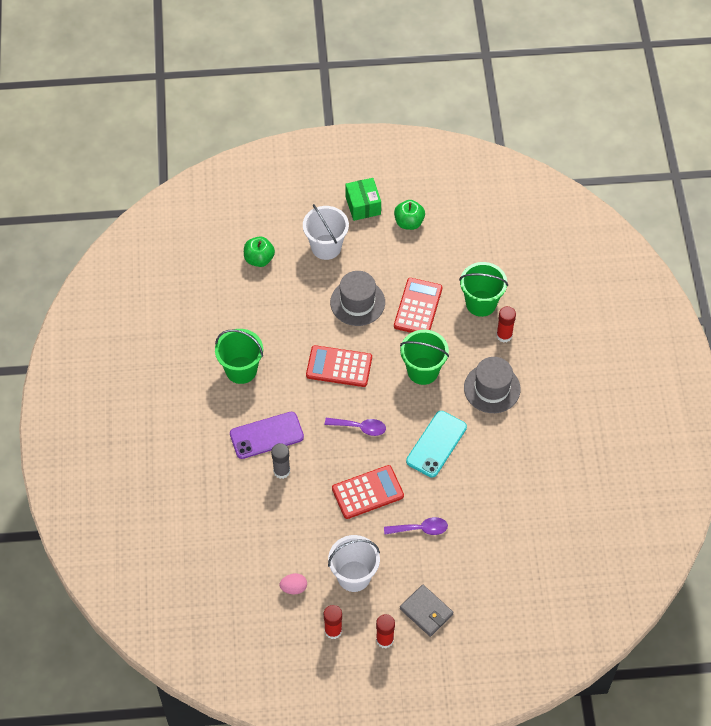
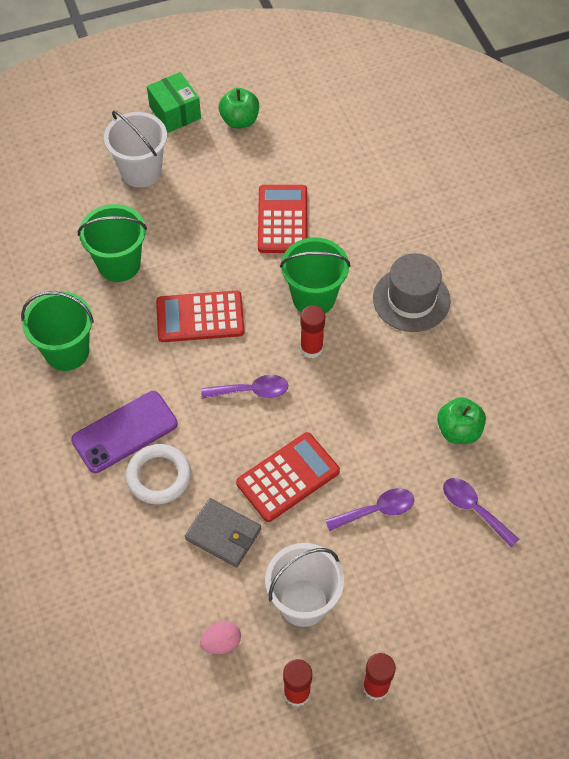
camera: 15 degrees left, 0 degrees up
(259, 259) = (56, 204): green apple -> green apple (458, 431)
(281, 471) = (159, 476): grey glue stick -> white ring
(357, 302) = (201, 230): grey hat -> none
(426, 611) = (422, 628): grey wallet -> grey wallet (223, 534)
(436, 444) = (361, 389): turquoise phone -> none
(481, 303) = (362, 197): green bucket -> green bucket (119, 264)
(487, 544) = (474, 509): none -> purple spoon
(504, 335) = (404, 230): red glue stick -> red glue stick (311, 348)

